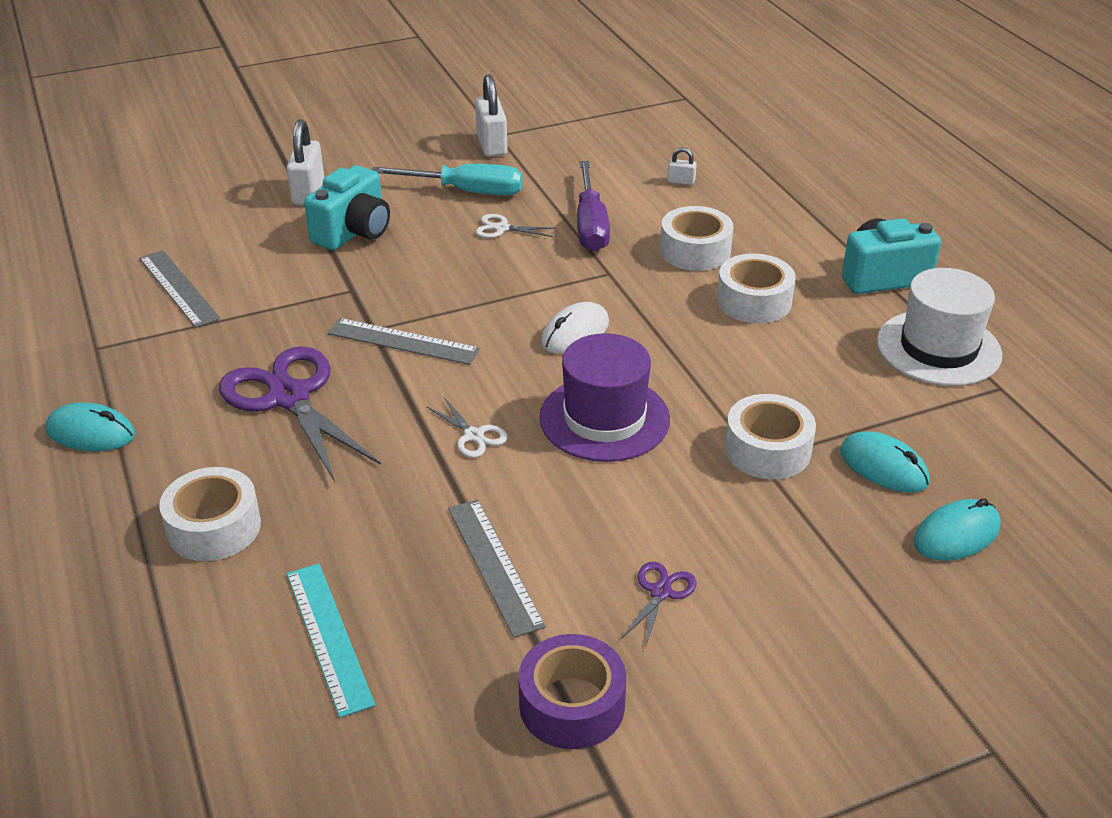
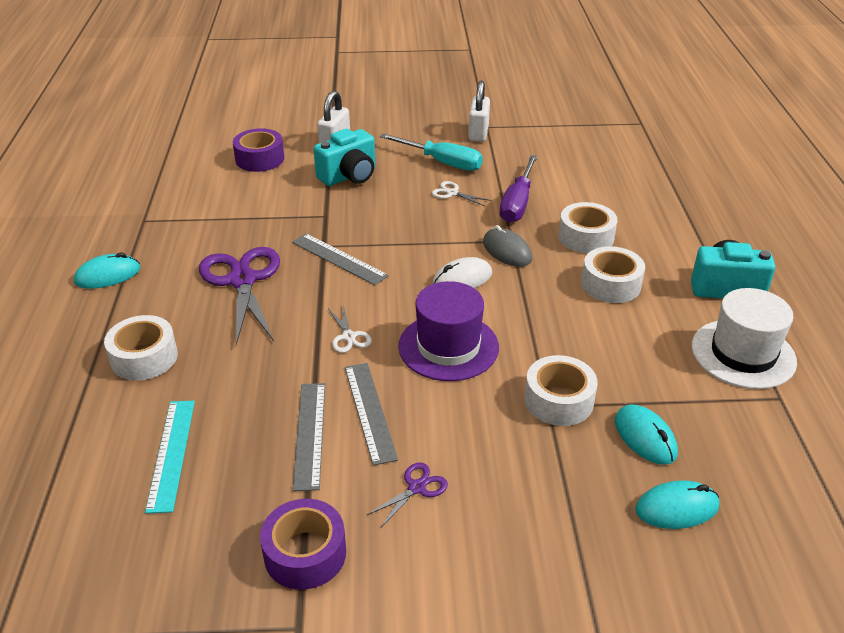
camera: 20 degrees right, 0 degrees up
(91, 433) = (107, 275): turquoise mouse -> turquoise mouse turned 60 degrees counterclockwise
(178, 288) = (216, 191): grey ruler -> grey ruler (370, 411)
(214, 232) = (260, 159): none -> purple tape
(610, 287) = (507, 251): none -> grey mouse
(681, 181) = (603, 184): white padlock -> none

